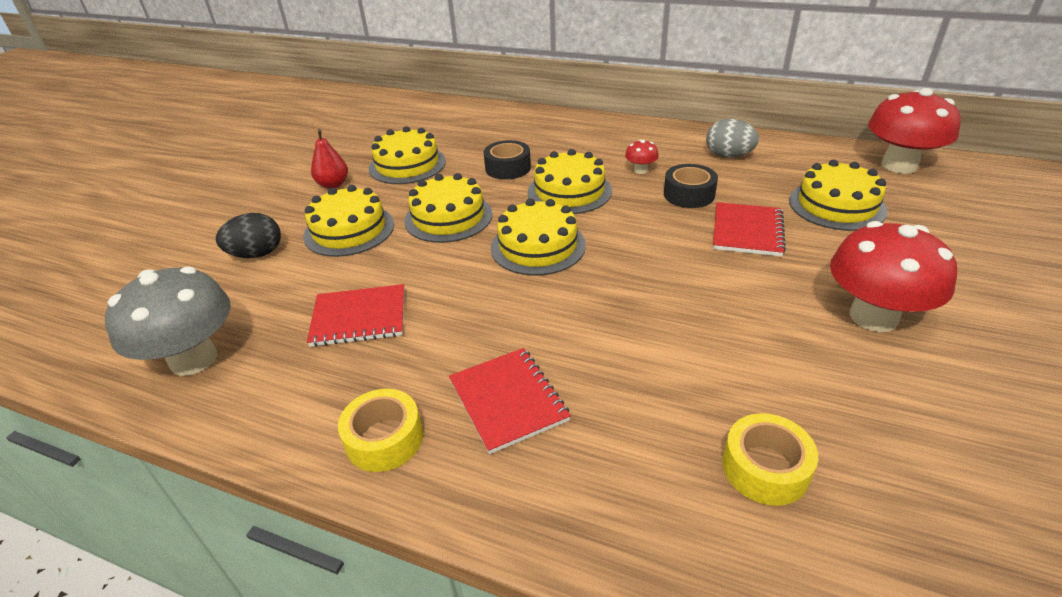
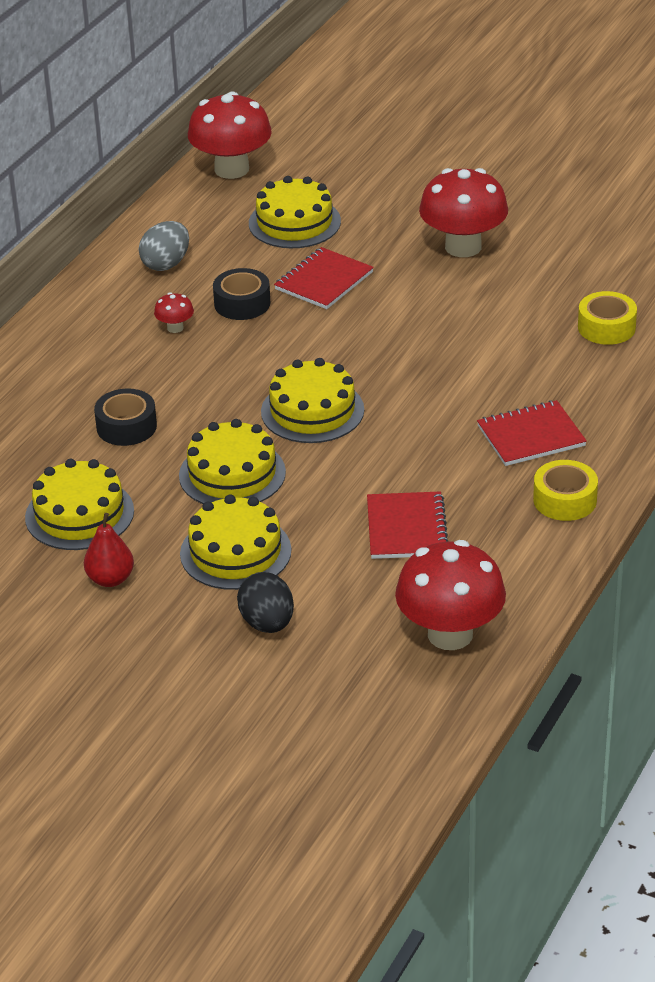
camera: 85 degrees left, 0 degrees up
(193, 359) = (450, 634): grey mushroom -> red mushroom
(569, 191) = (205, 382): yellow cake -> none
(747, 231) = (324, 281): red notebook -> red notebook turned 75 degrees counterclockwise

